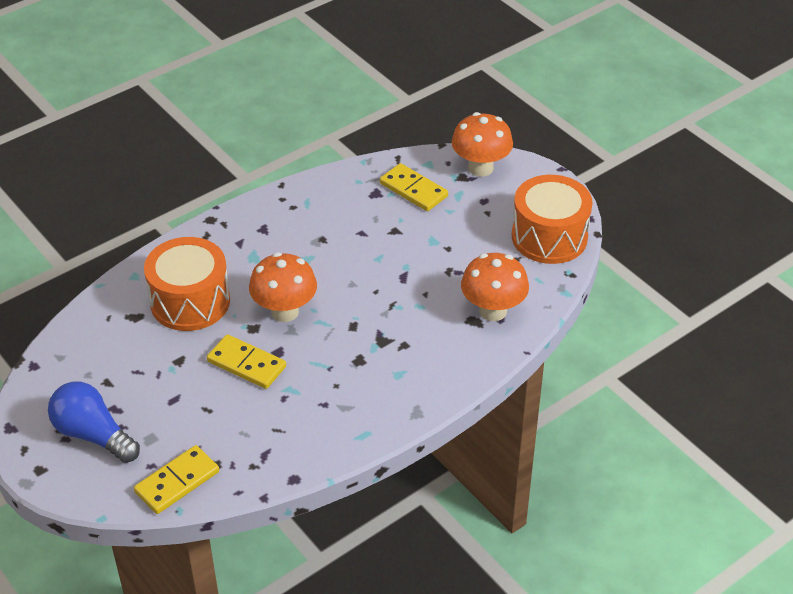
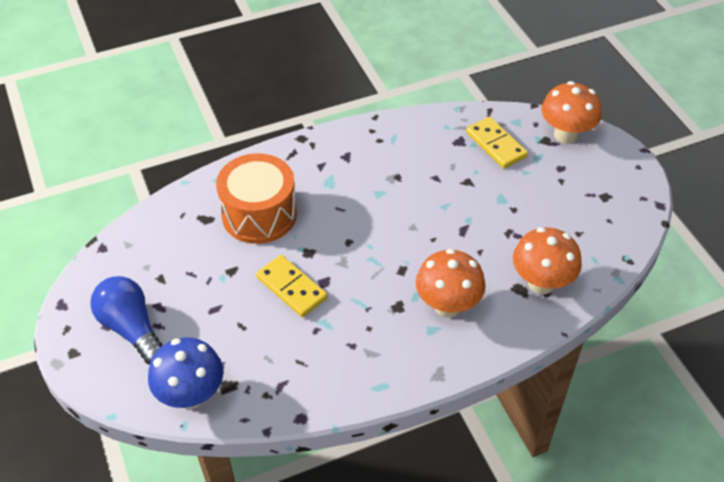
camera: 15 degrees right, 5 degrees up
(177, 482) = (191, 395): yellow domino -> blue mushroom
(285, 311) = (342, 242): orange mushroom -> orange mushroom (447, 305)
(549, 237) = (616, 217): orange drum -> none

